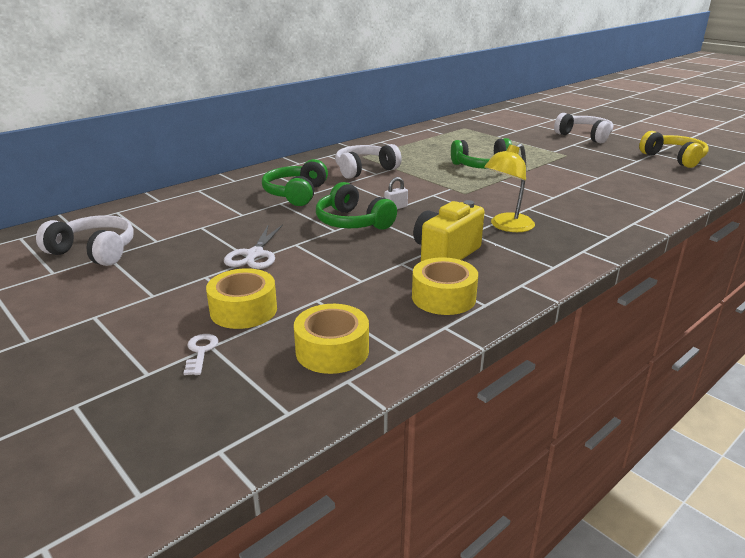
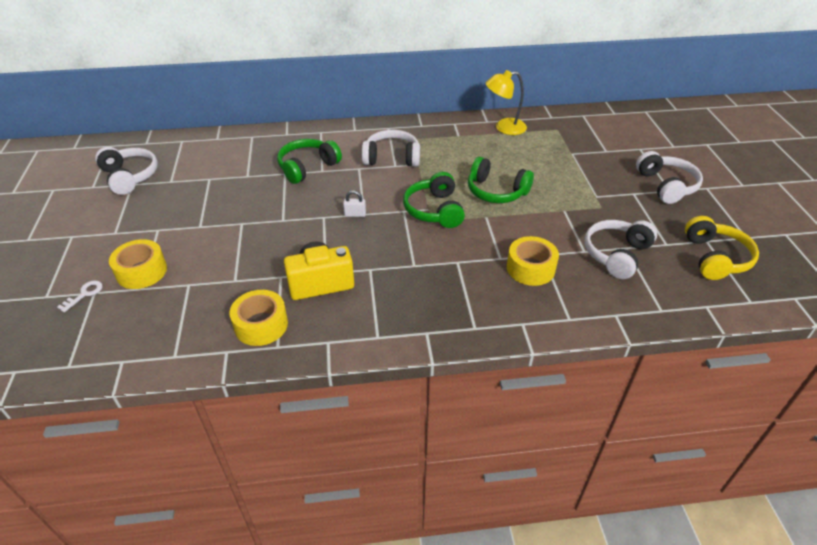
camera: 35 degrees right, 15 degrees up
(254, 255) = (206, 222): white scissors -> none
(332, 351) = (143, 333): yellow tape -> yellow tape (530, 268)
(352, 222) = (304, 217): green headphones -> green headphones (434, 210)
(506, 226) = (407, 275): yellow lamp -> yellow lamp (504, 127)
(620, 173) = (616, 254): none -> white headphones

